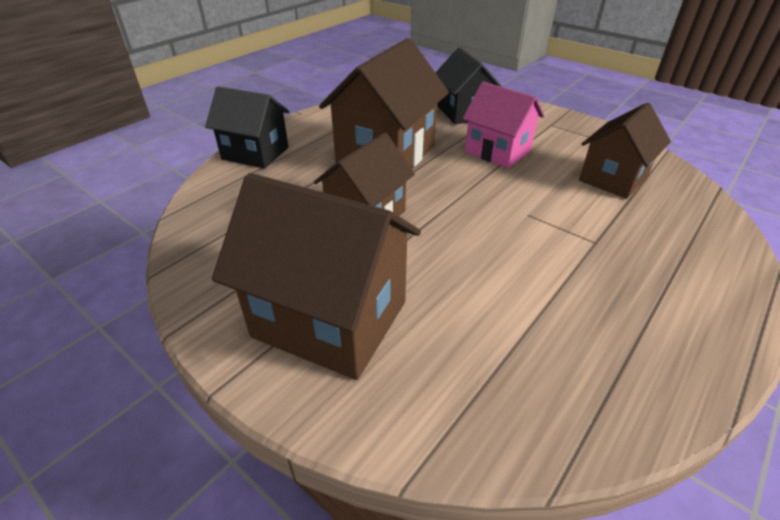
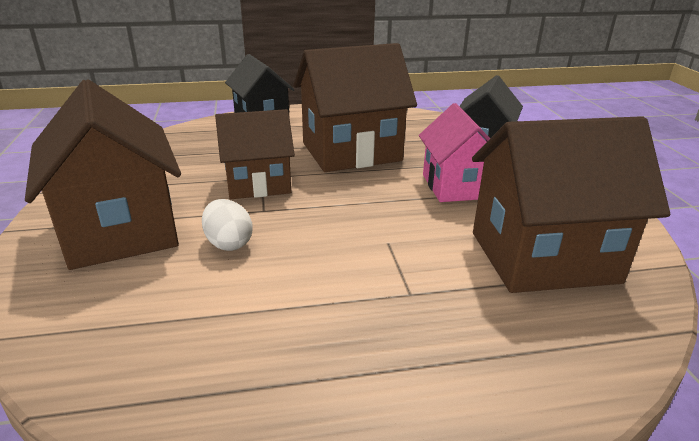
camera: 40 degrees right, 10 degrees down
(436, 276) = (228, 243): none -> white egg
(613, 178) = (543, 257): brown house -> brown house, size x1.55

